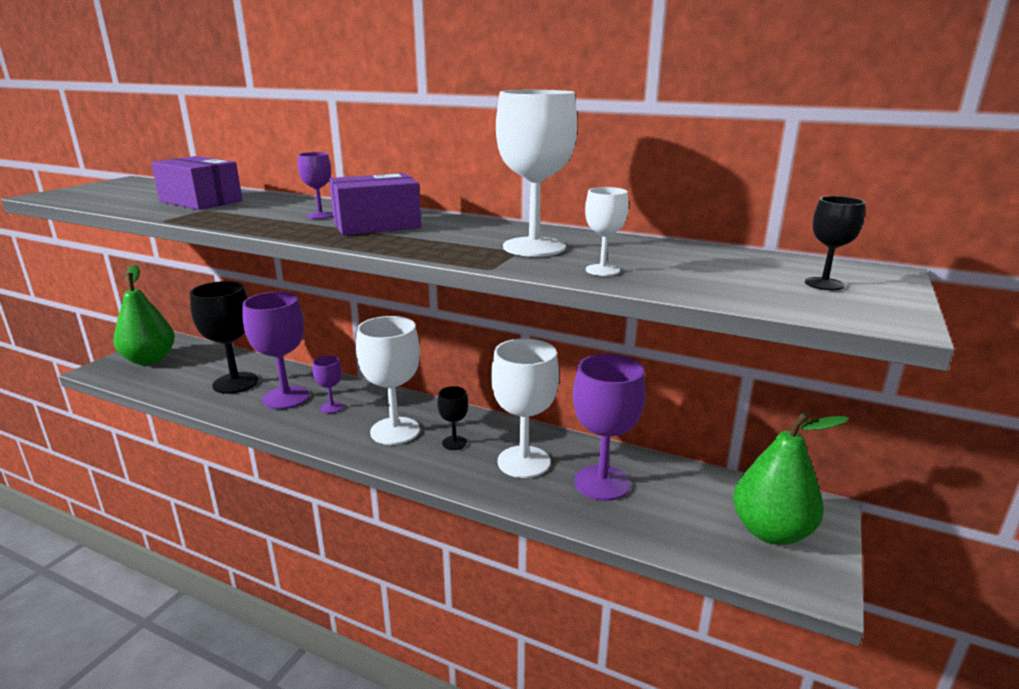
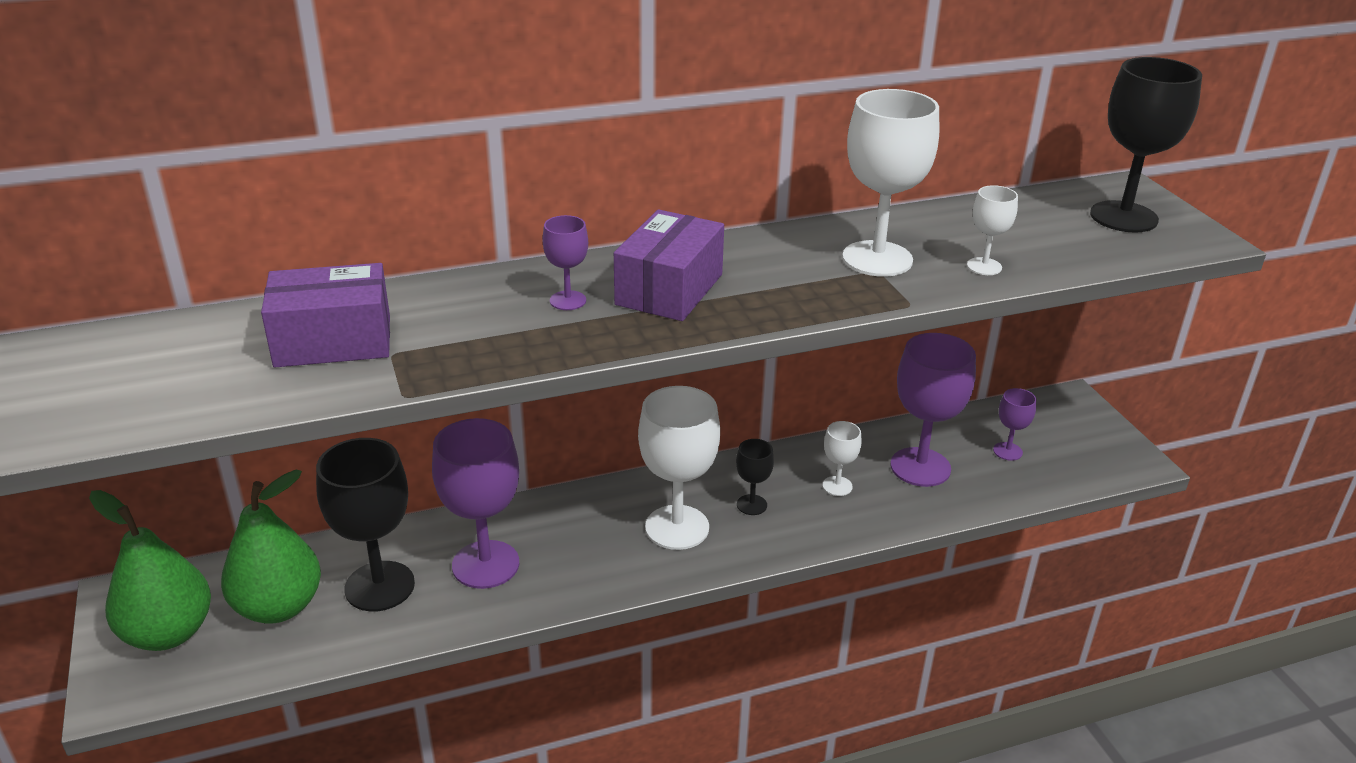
camera: 45 degrees left, 10 degrees up
(332, 407) = (562, 543): purple goblet -> purple goblet (1007, 451)
(523, 462) = (837, 486): white goblet -> white goblet, size x0.49
(771, 531) = (1069, 437): green pear -> green pear (278, 607)
(824, 284) = (1123, 217): black goblet -> black goblet, size x2.05

